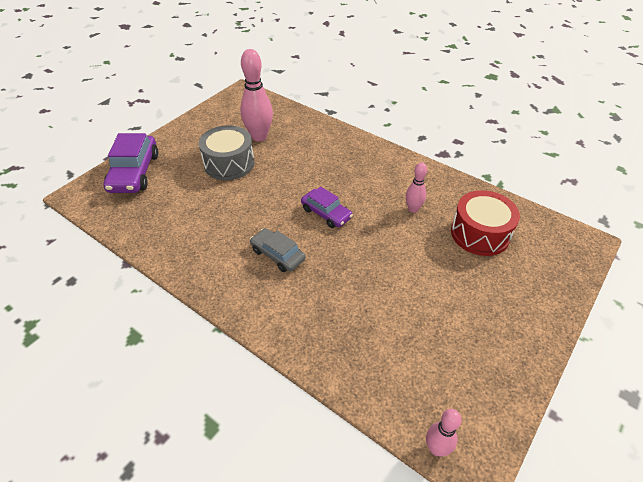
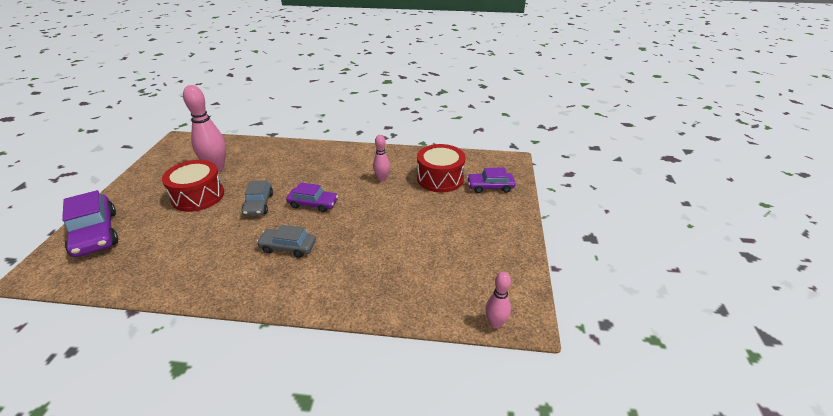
camera: 30 degrees left, 10 degrees down
(229, 163) = (198, 196): grey drum -> red drum
(276, 193) = (258, 204): none -> grey car
(536, 269) = (490, 187): none -> purple car

